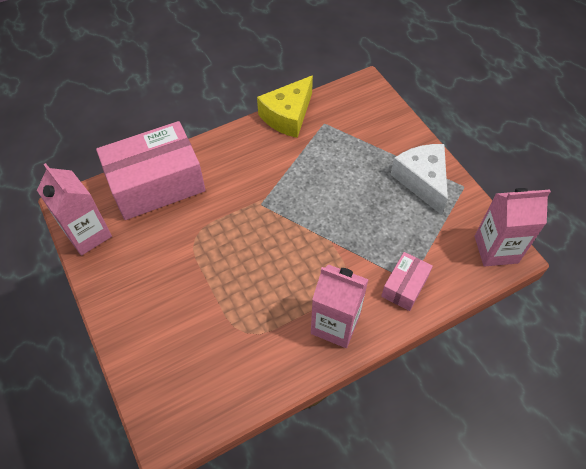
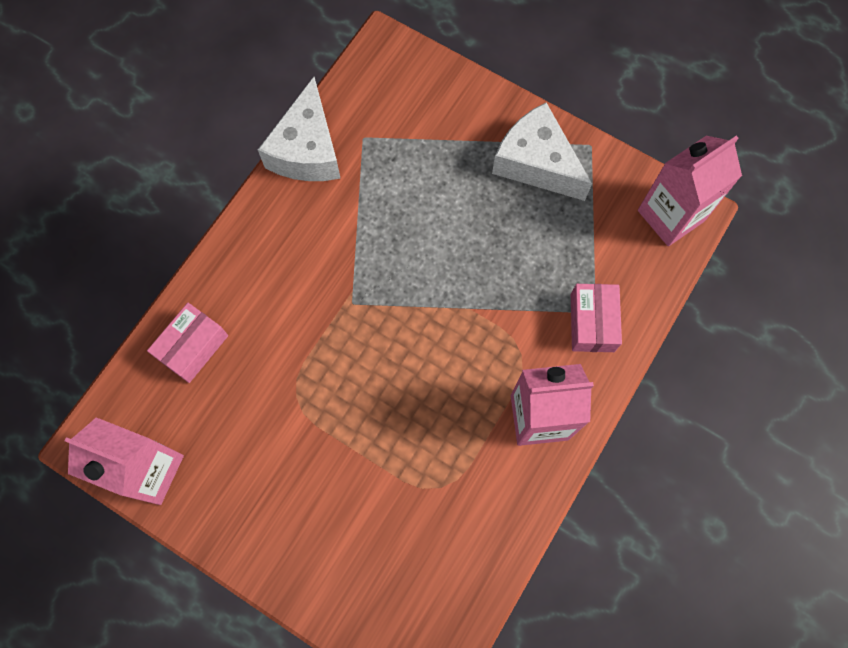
camera: 30 degrees left, 15 degrees up
(157, 184) = (193, 347): pink box -> pink box, size x0.48
(288, 116) = (307, 150): yellow cheese -> white cheese

